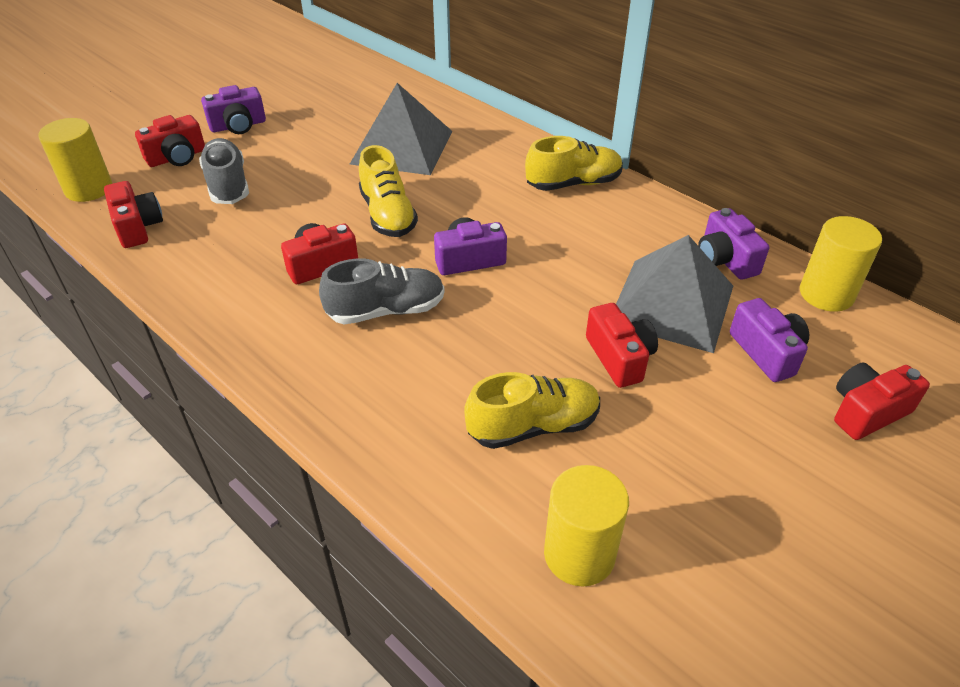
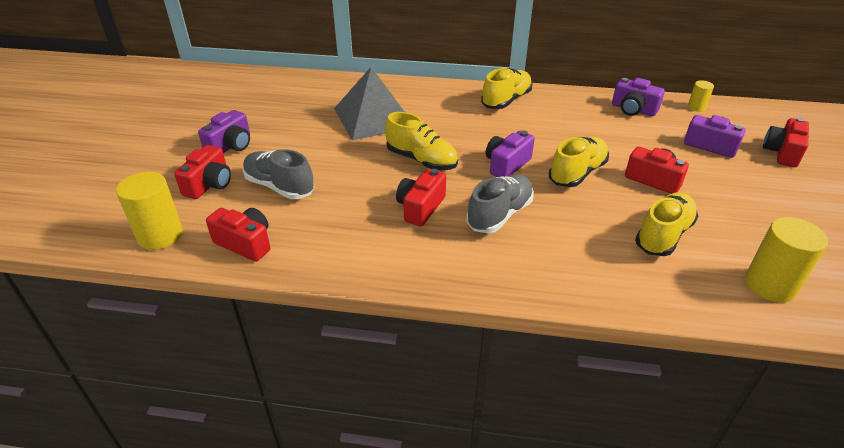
camera: 35 degrees left, 5 degrees down
(536, 306) = (577, 173): none -> yellow shoe
(671, 304) = (639, 142): grey pyramid -> none
(826, 294) = (696, 107): yellow cylinder -> yellow cylinder, size x0.53

